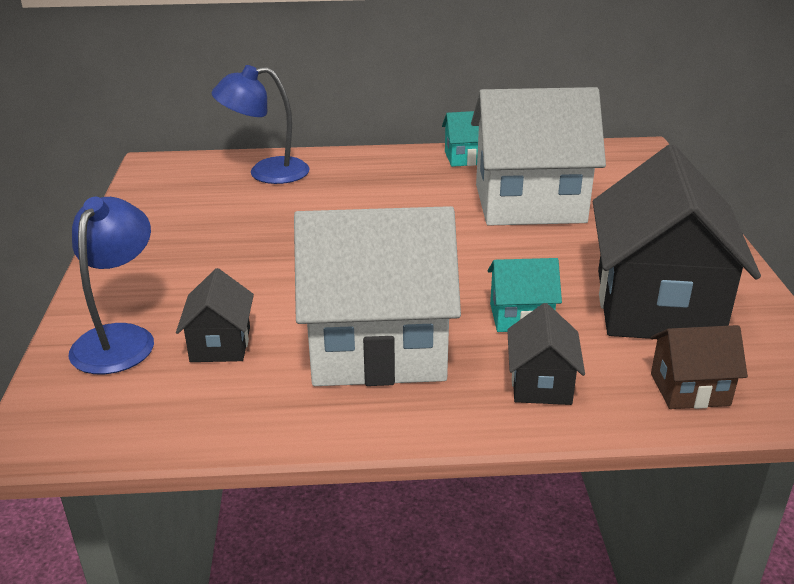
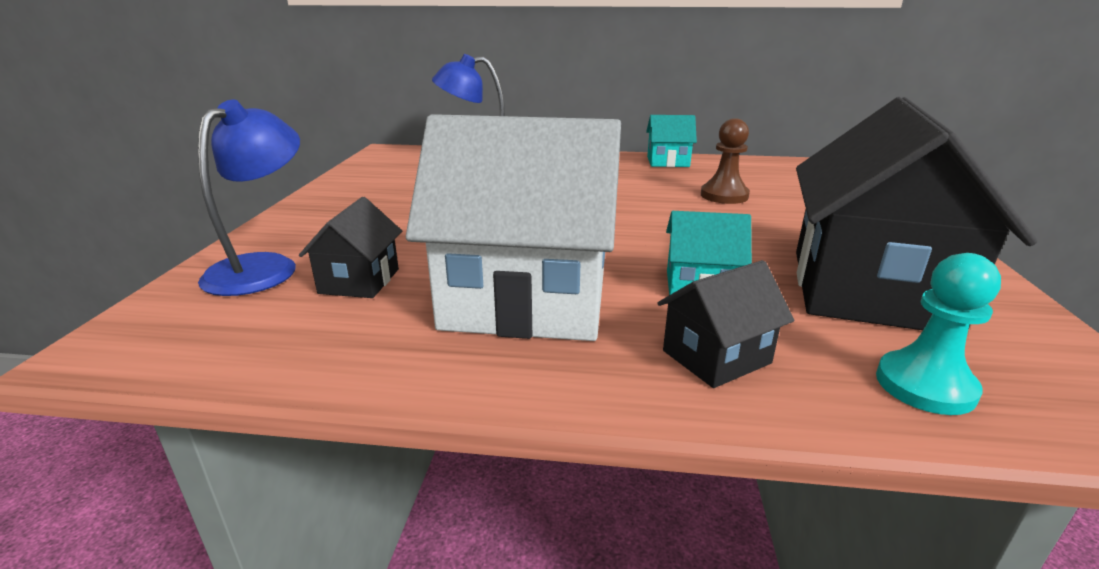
camera: 10 degrees right, 5 degrees down
(529, 204) = (724, 195): white house -> brown pawn
(541, 384) = (716, 357): black house -> black house turned 45 degrees clockwise
(689, 389) = (925, 385): brown house -> turquoise pawn

